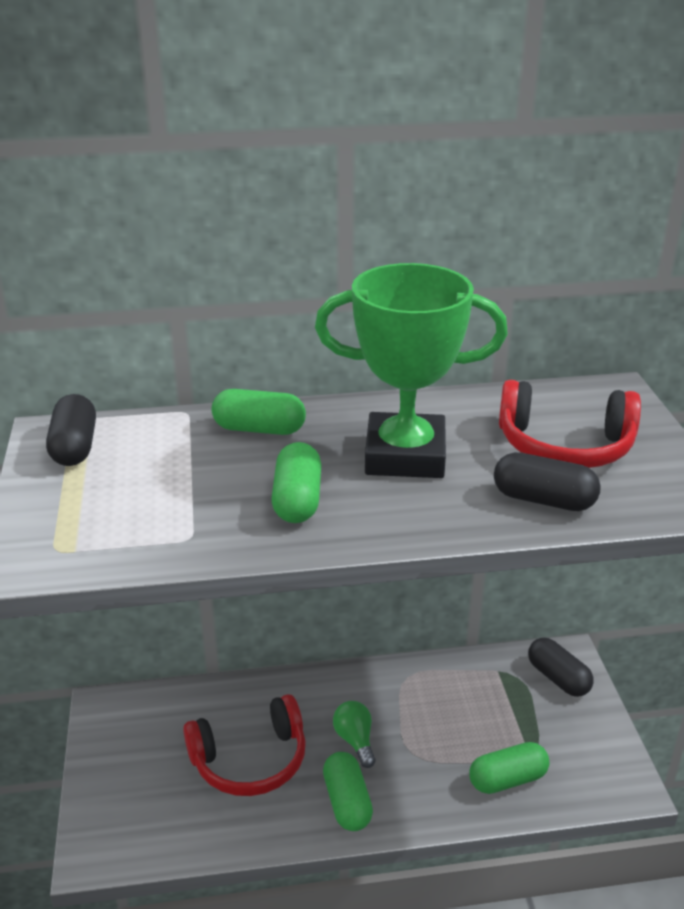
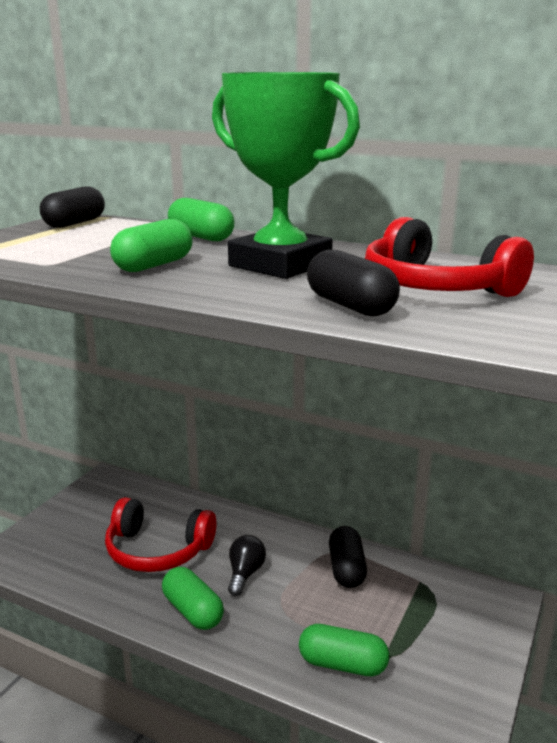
camera: 35 degrees right, 10 degrees down
(347, 802) = (193, 611): green capsule -> green capsule turned 60 degrees counterclockwise
(355, 740) = (245, 574): green light bulb -> black light bulb
(558, 678) = (475, 612): black capsule -> black capsule (346, 569)

